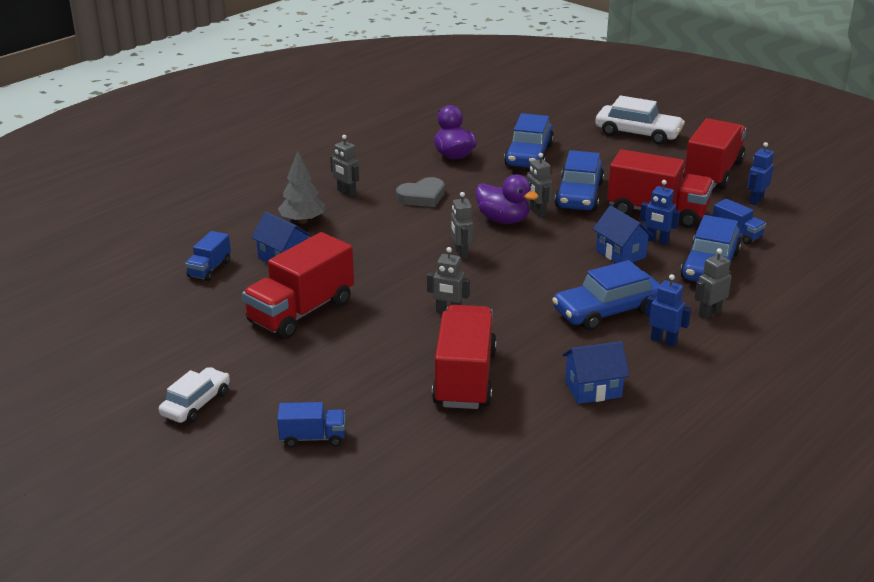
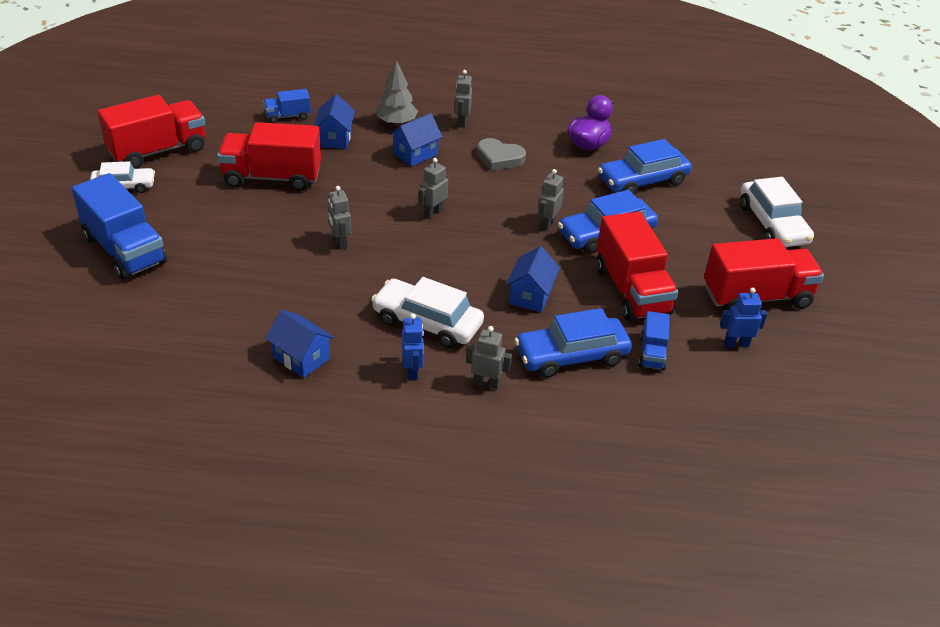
camera: 50 degrees right, 10 degrees up
(313, 438) = (124, 250): blue truck -> blue truck, size x2.00
(364, 230) = (415, 154): none -> blue house
(464, 378) = (256, 287): red truck -> red truck (158, 151)
(503, 220) = (512, 212): purple duck -> none
(607, 311) = (427, 322): blue car -> white car
(657, 241) = (579, 308): blue robot -> none

